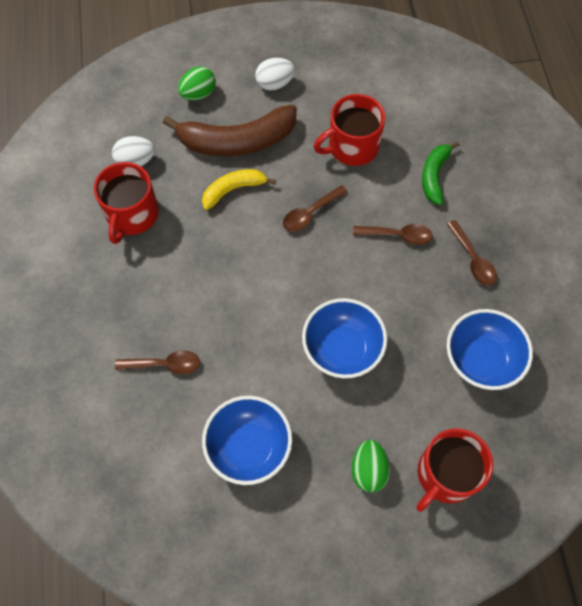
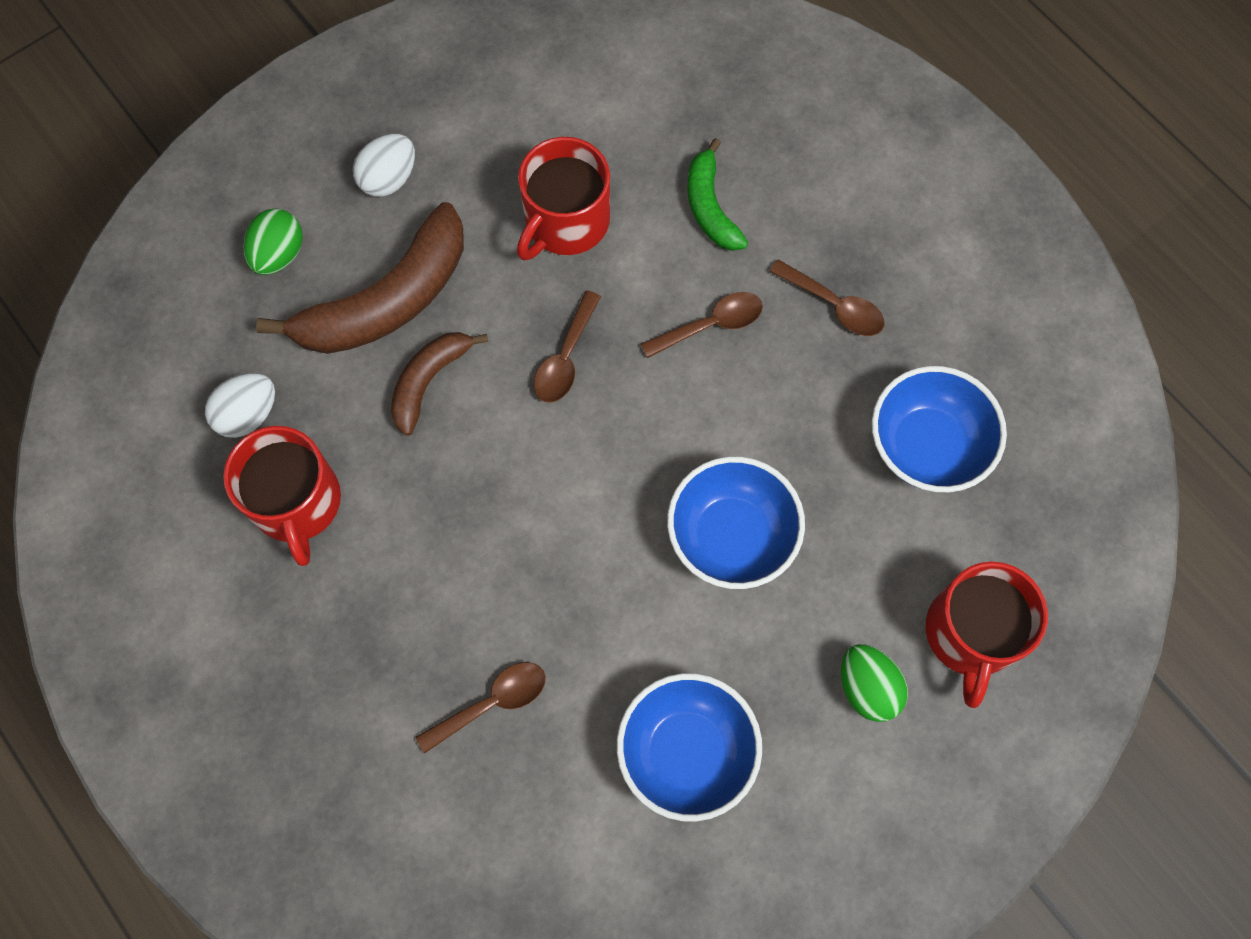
camera: 30 degrees left, 5 degrees up
(233, 190) = (429, 381): yellow banana -> brown banana

